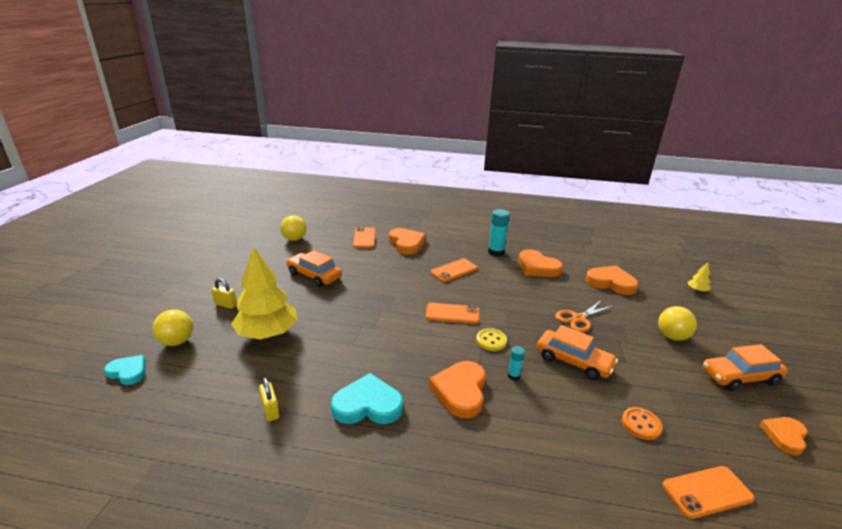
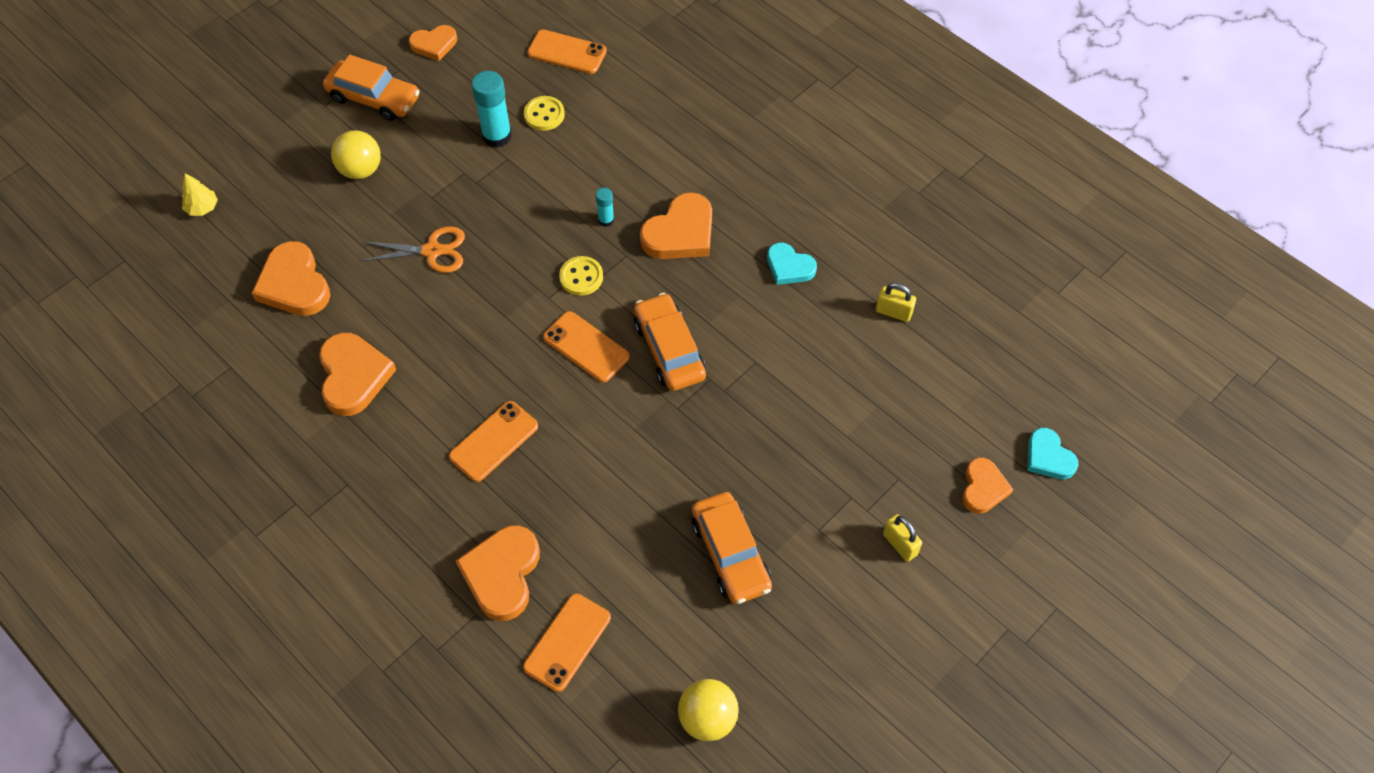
camera: 145 degrees left, 30 degrees up
(177, 341) = (983, 488): yellow ball -> orange heart
(267, 333) = (857, 442): yellow tree -> none
(270, 410) = (893, 312): yellow padlock -> yellow padlock turned 75 degrees counterclockwise
(367, 405) = (789, 267): turquoise heart -> turquoise heart, size x0.62
(454, 270) = (494, 441): orange phone -> orange phone turned 45 degrees counterclockwise
(496, 252) = (372, 453): turquoise glue stick -> turquoise glue stick (497, 136)
(573, 361) = (520, 202): orange car -> orange car (669, 349)
(641, 424) = (544, 115): orange button -> yellow button

